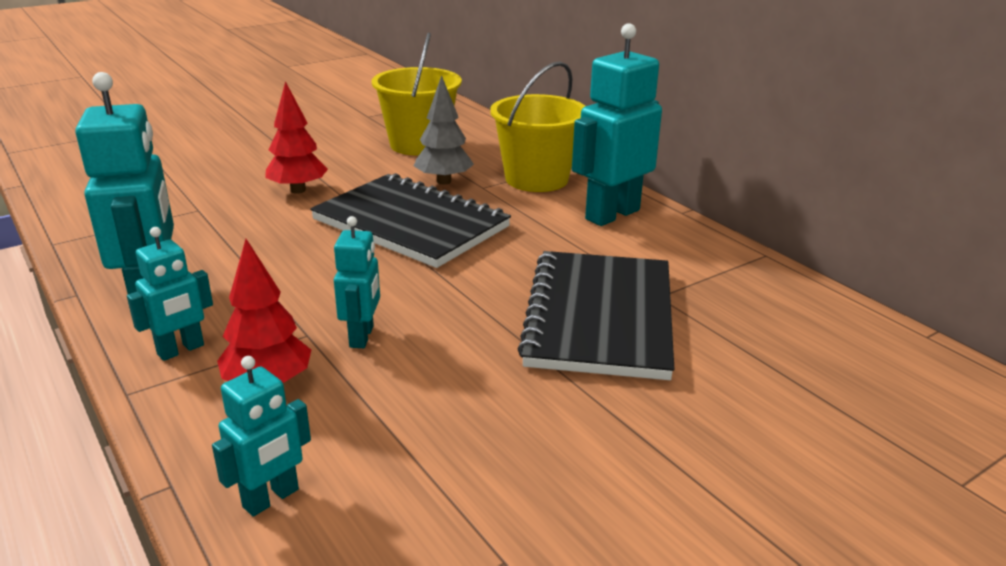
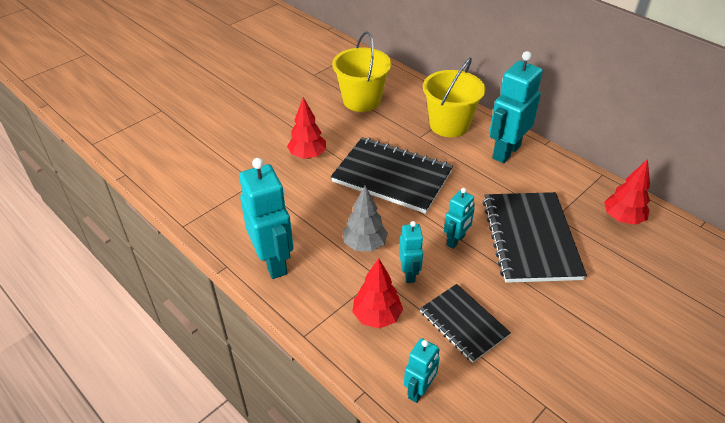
camera: 10 degrees left, 15 degrees up
(181, 350) = (315, 300): turquoise robot -> turquoise robot (456, 240)
(415, 413) = (463, 323): none -> black notebook
(444, 181) = (394, 135): grey tree -> grey tree (364, 244)
(779, 310) = (622, 218): none -> red tree

